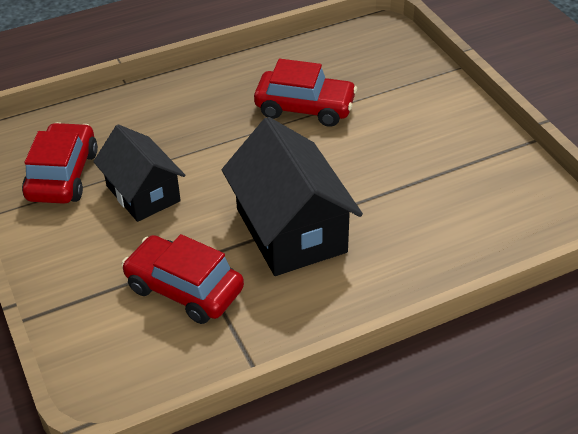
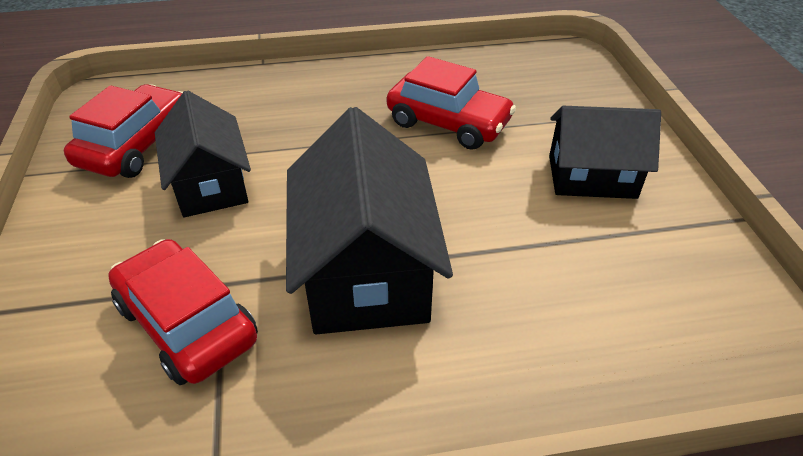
camera: 15 degrees right, 0 degrees up
(425, 130) = (592, 177): none -> black house

